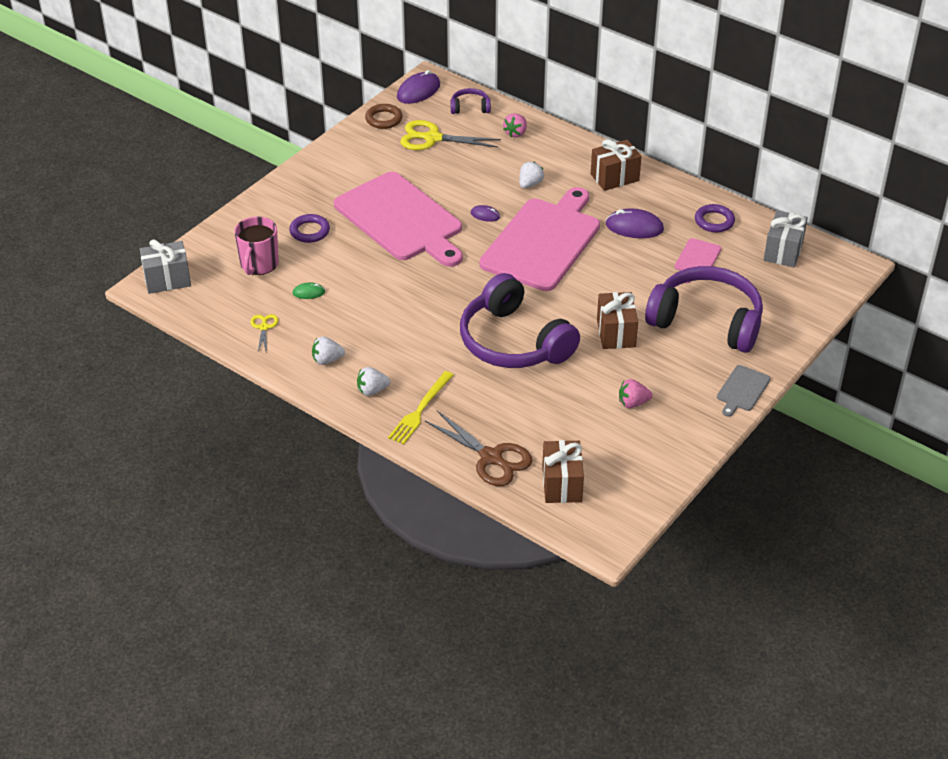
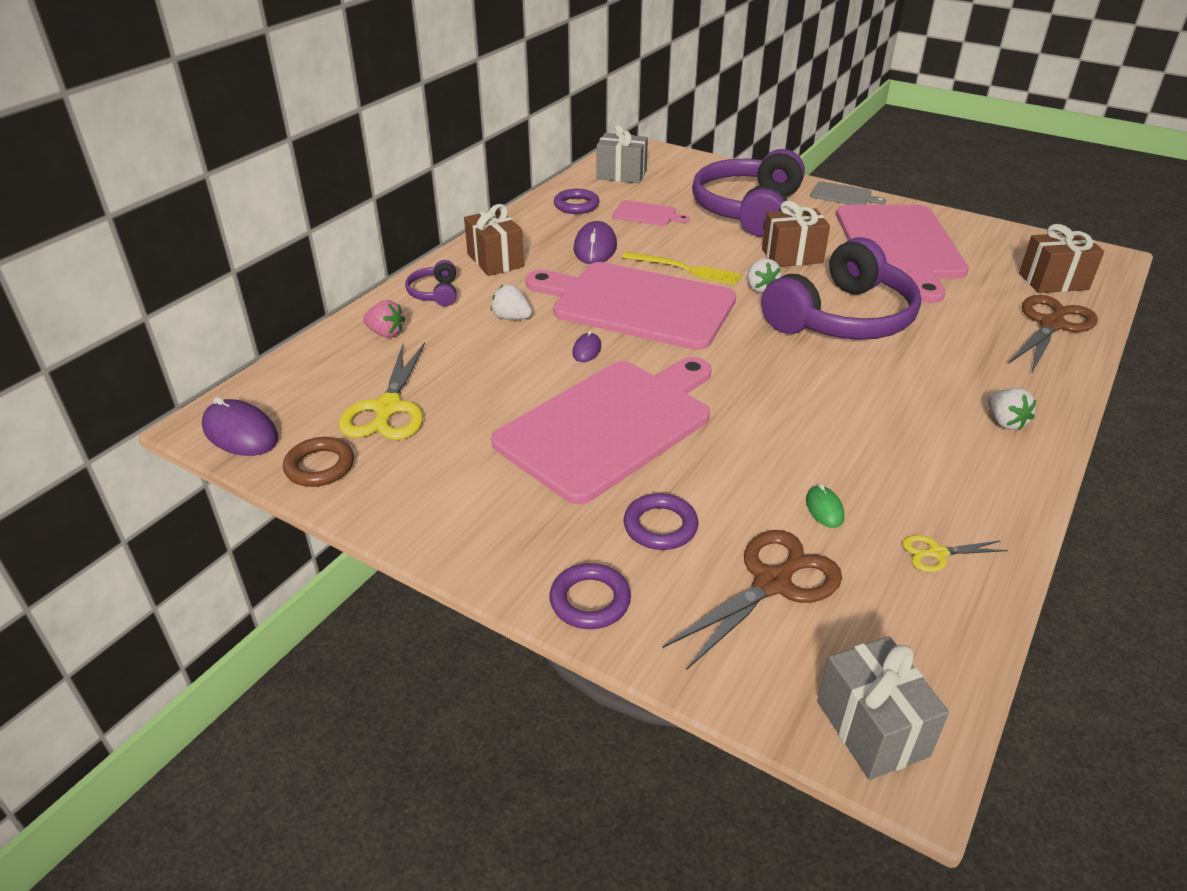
camera: 95 degrees left, 5 degrees down
(259, 264) = (772, 583): pink mug -> brown scissors
(264, 205) = (590, 600): none -> purple ring
(327, 360) = (970, 471): white strawberry -> white strawberry (760, 288)
(420, 410) = (1012, 379): yellow fork -> yellow fork (685, 269)
(470, 107) = (307, 376): purple headphones -> purple headphones (435, 293)
(633, 403) = (899, 246): pink strawberry -> pink cutting board

